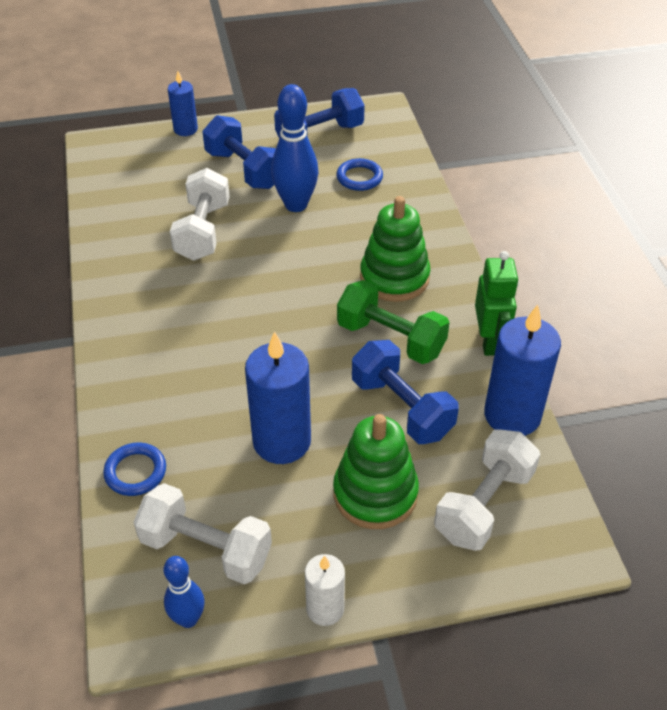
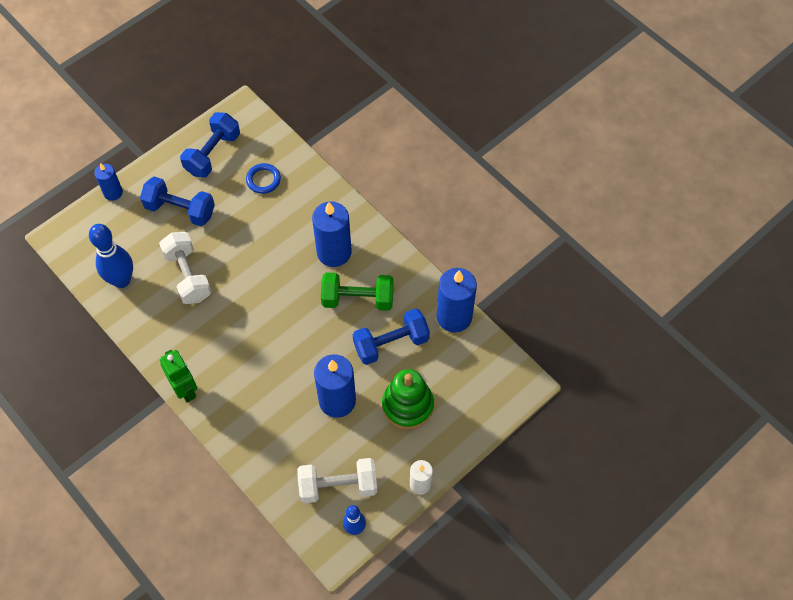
camera: 30 degrees left, 15 degrees up
(135, 472) = (267, 463): blue ring -> none
(296, 205) = (235, 223): blue bowling pin -> blue bowling pin (122, 280)
(394, 278) = (334, 252): green stacking toy -> blue candle
(401, 408) = (391, 343): blue dumbbell -> blue dumbbell turned 45 degrees counterclockwise
(484, 504) = (467, 381): white dumbbell -> none
(489, 341) = (415, 272): green robot -> green robot (185, 389)

